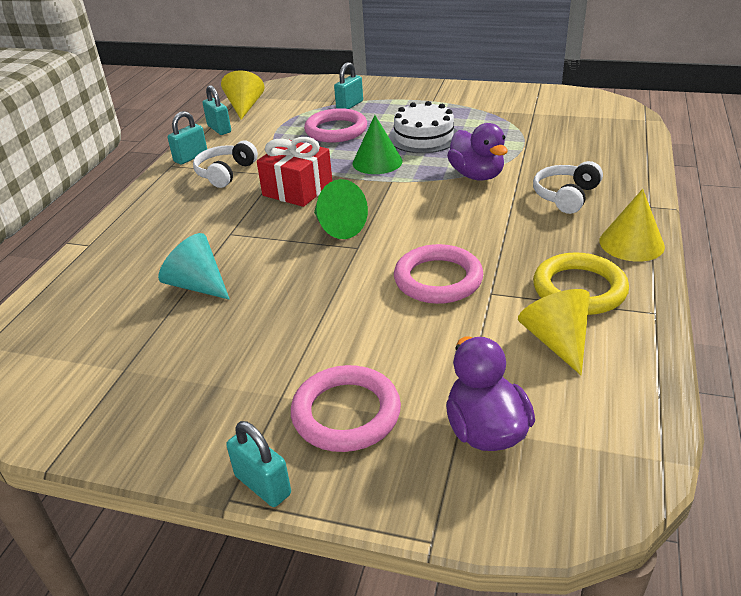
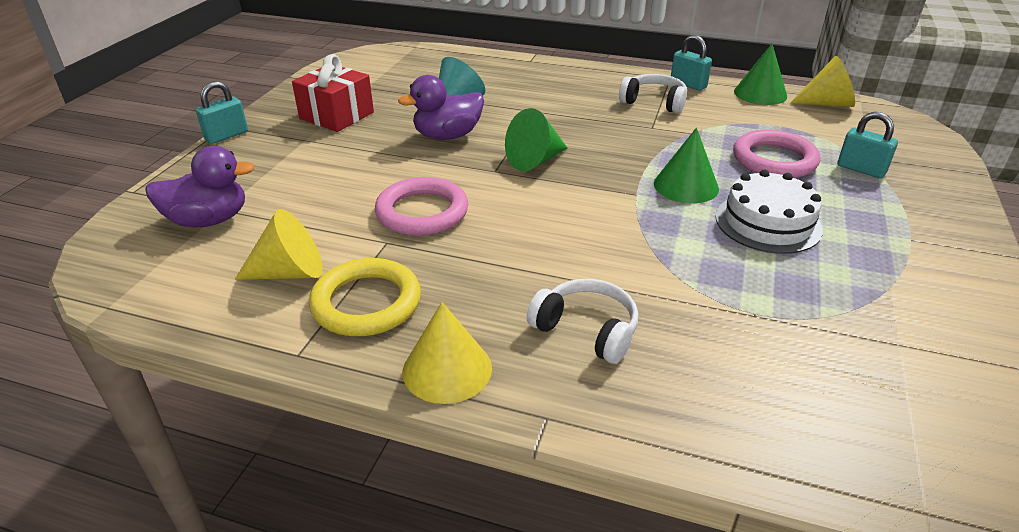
camera: 90 degrees right, 0 degrees up
(219, 129) = (760, 93): turquoise padlock -> green cone
(297, 189) = (616, 139): red gift -> red gift (336, 115)
(346, 413) = (269, 163): pink ring -> none
(476, 175) = (651, 257): purple duck -> purple duck (447, 136)

